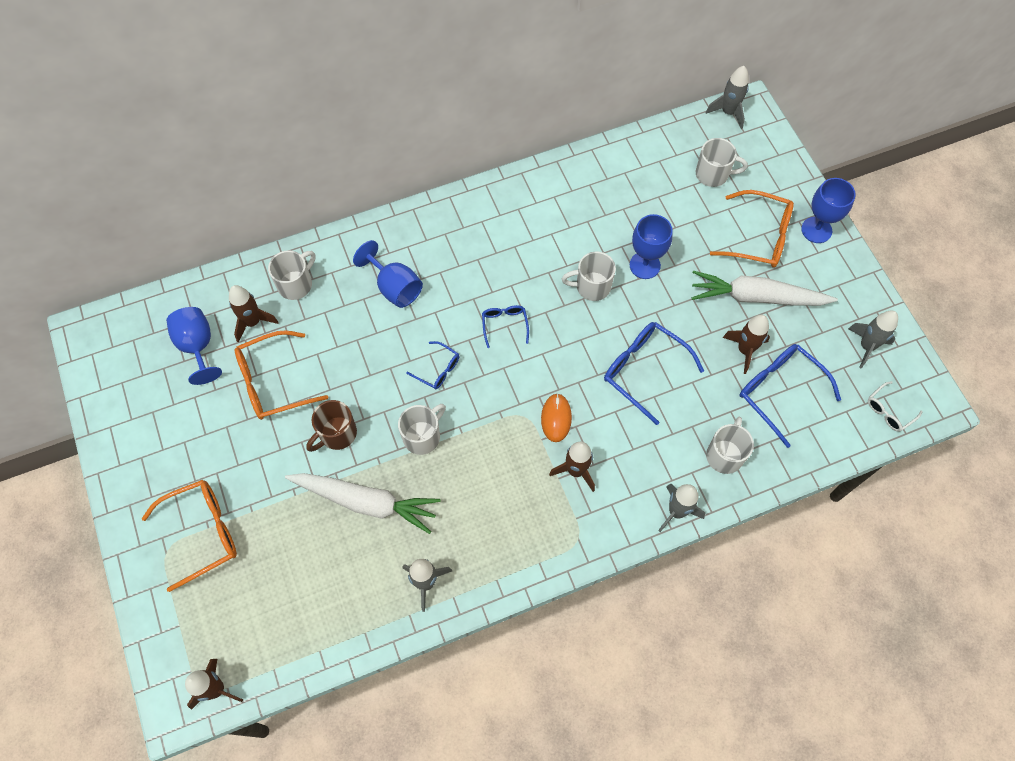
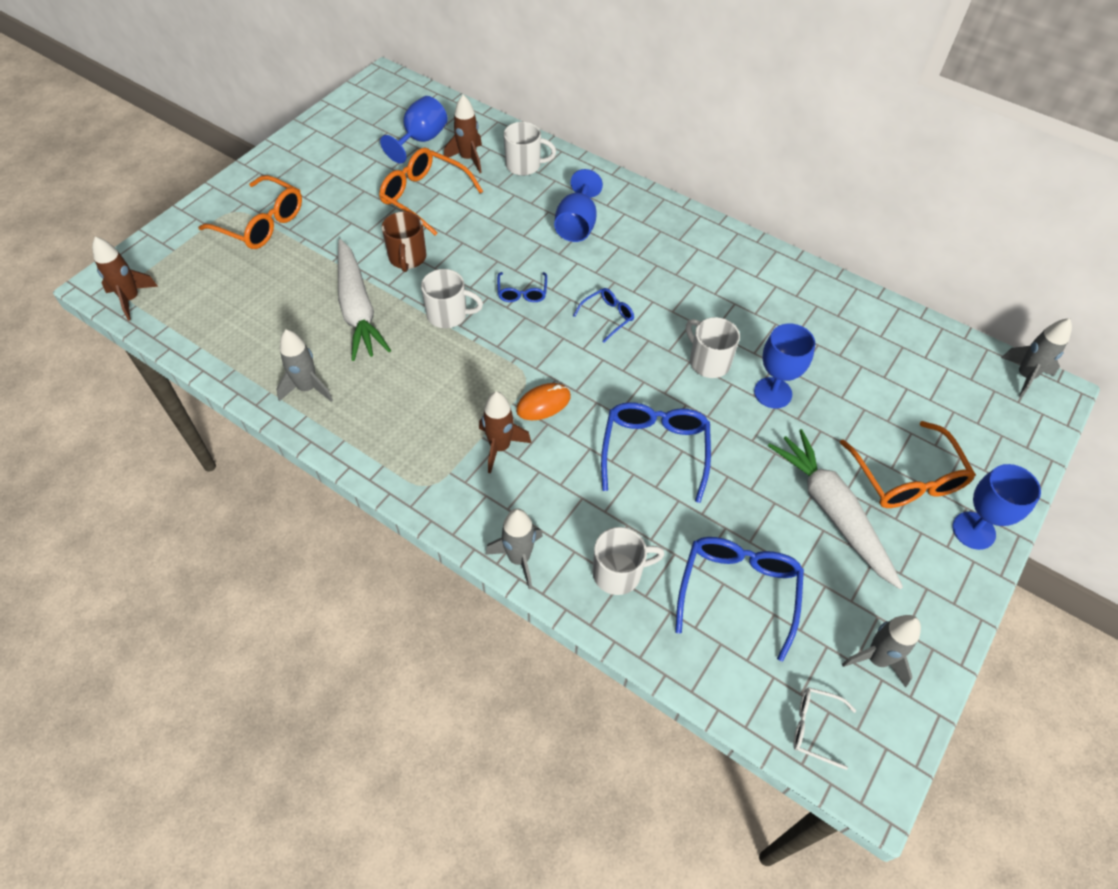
camera: 55 degrees right, 10 degrees down
(337, 434) = (407, 258): brown mug -> brown mug turned 105 degrees counterclockwise
(713, 174) = (937, 399): white mug -> none
(745, 350) = (758, 531): brown rocket -> none

